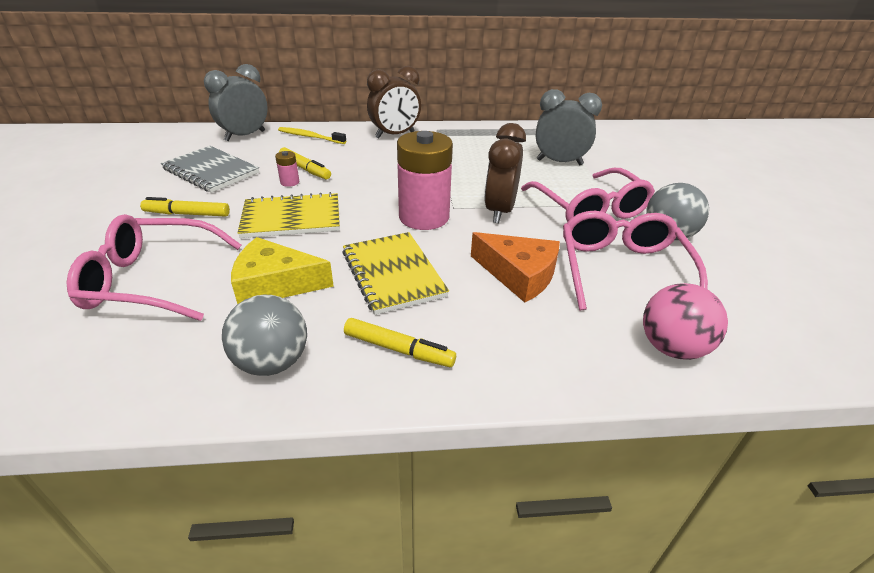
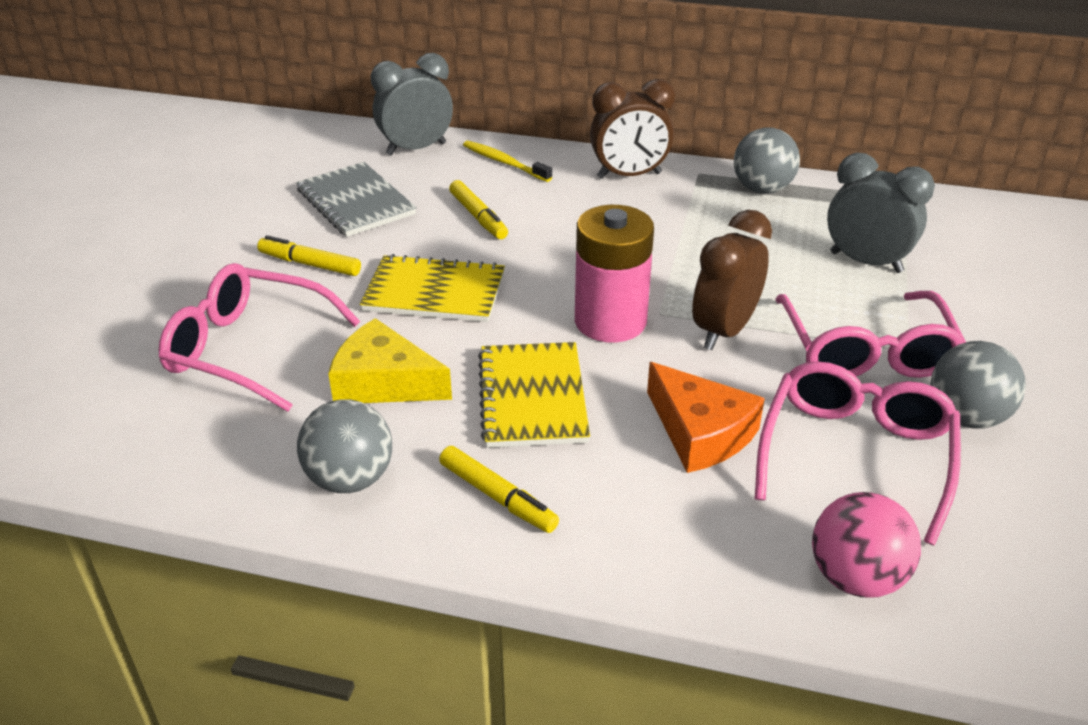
camera: 20 degrees right, 0 degrees up
(290, 182) = (451, 236): pink battery -> none
(478, 133) = (762, 189): none -> grey ball

